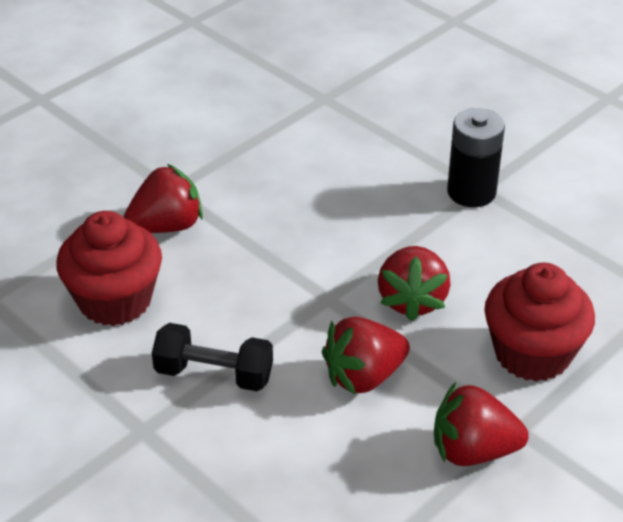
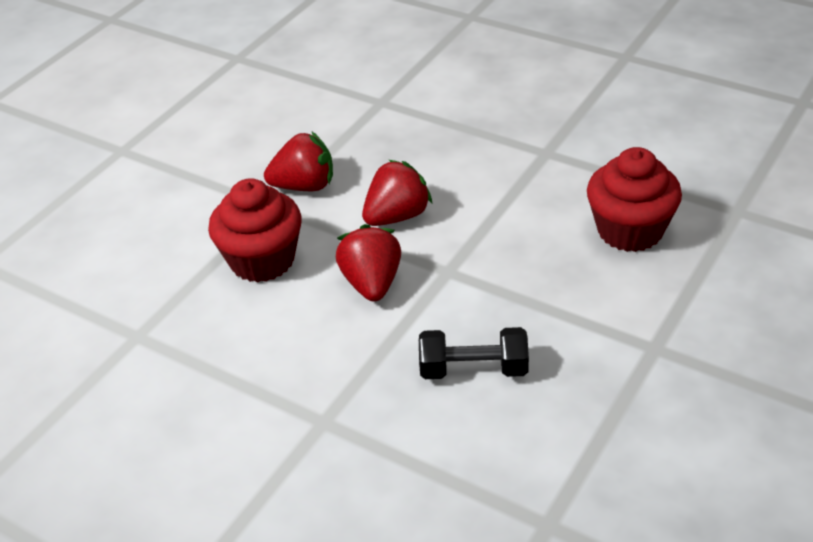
camera: 170 degrees right, 0 degrees up
(166, 226) = (631, 306): red strawberry -> none
(214, 374) = (514, 195): black dumbbell -> black dumbbell (473, 369)
(471, 192) = (333, 413): black battery -> none

